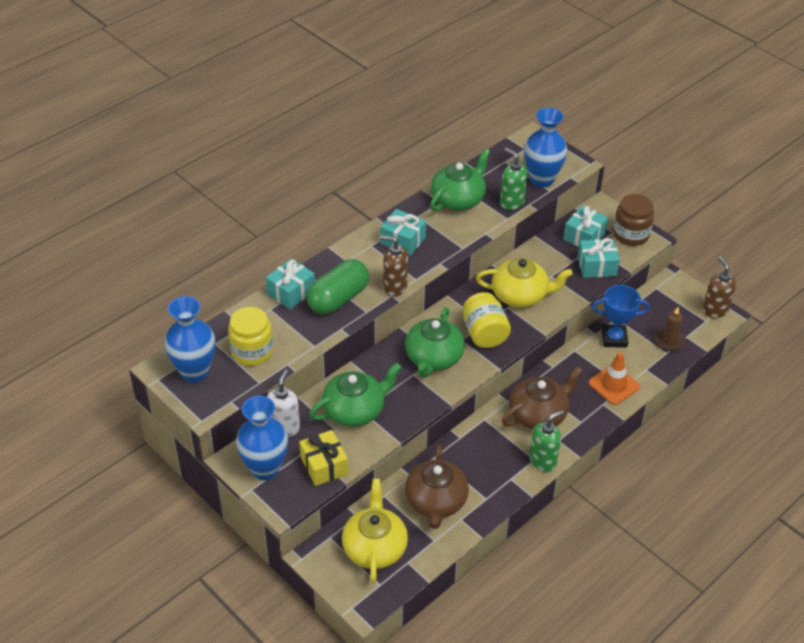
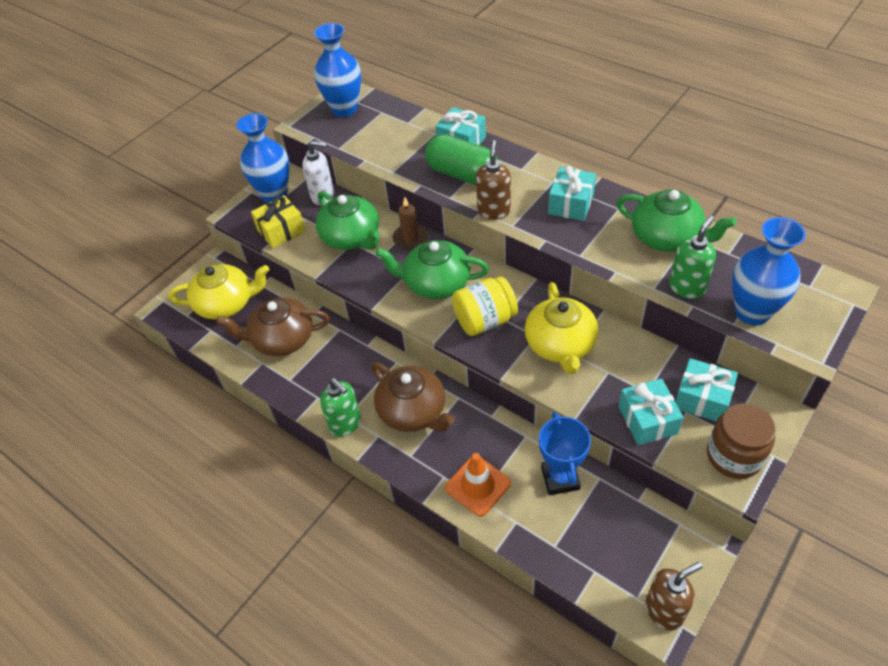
camera: 85 degrees right, 5 degrees up
(252, 351) = (376, 135): yellow jar -> none
(669, 341) = (578, 548): brown candle -> brown candle (410, 238)

